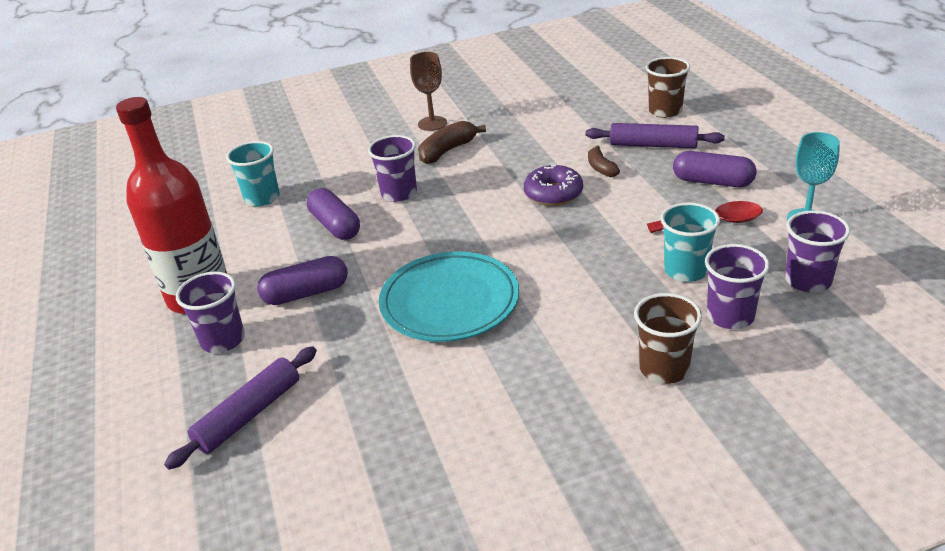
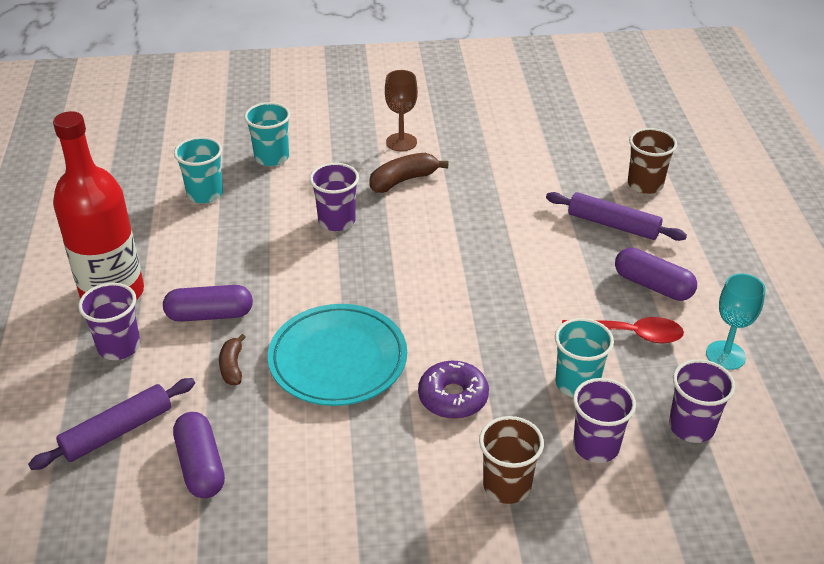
camera: 10 degrees right, 5 degrees up
(315, 158) = (272, 157): none -> turquoise cup
(335, 226) = (263, 244): purple capsule -> purple capsule (201, 466)
(553, 193) = (487, 259): purple donut -> purple donut (453, 397)
(601, 168) = (547, 240): brown banana -> brown banana (232, 366)

